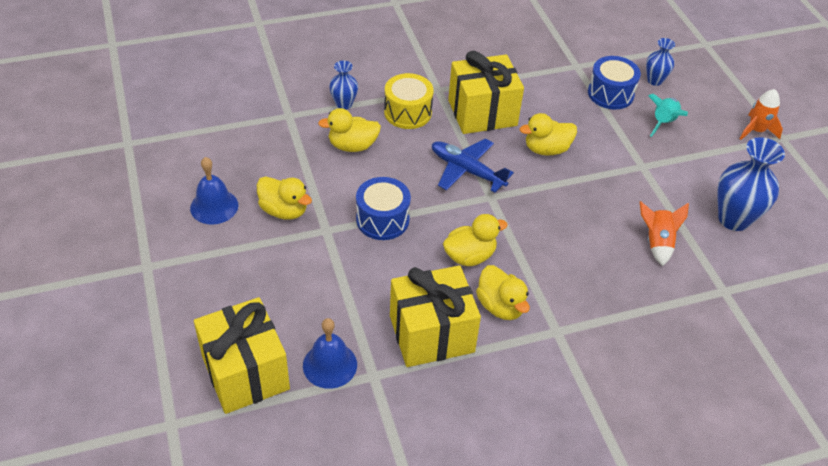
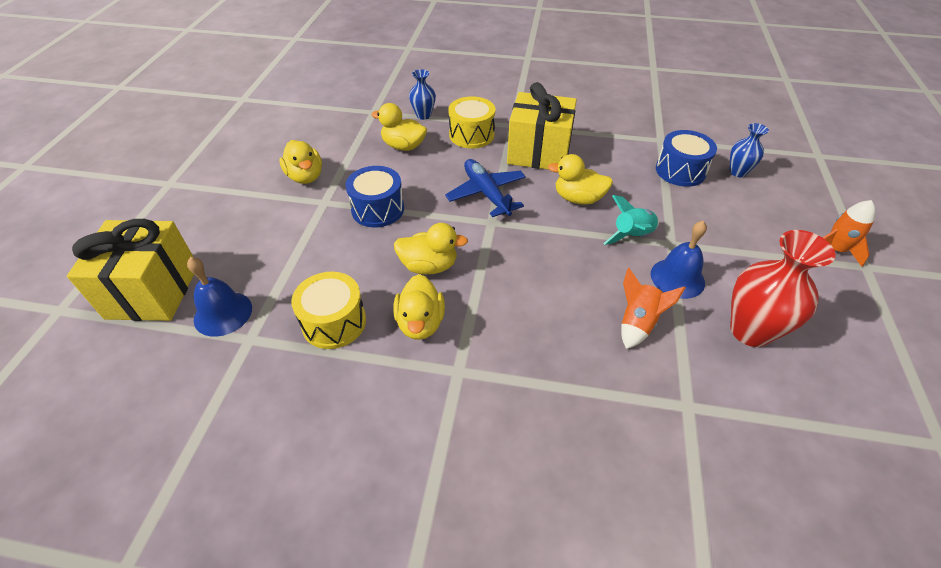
camera: 30 degrees right, 0 degrees up
(214, 206) = (257, 157): blue bell -> blue bell (677, 278)
(431, 333) = (334, 322): yellow gift -> yellow drum
(663, 123) = (723, 211): turquoise rocket -> turquoise rocket (632, 236)
(733, 219) = (750, 331): blue vase -> red vase

